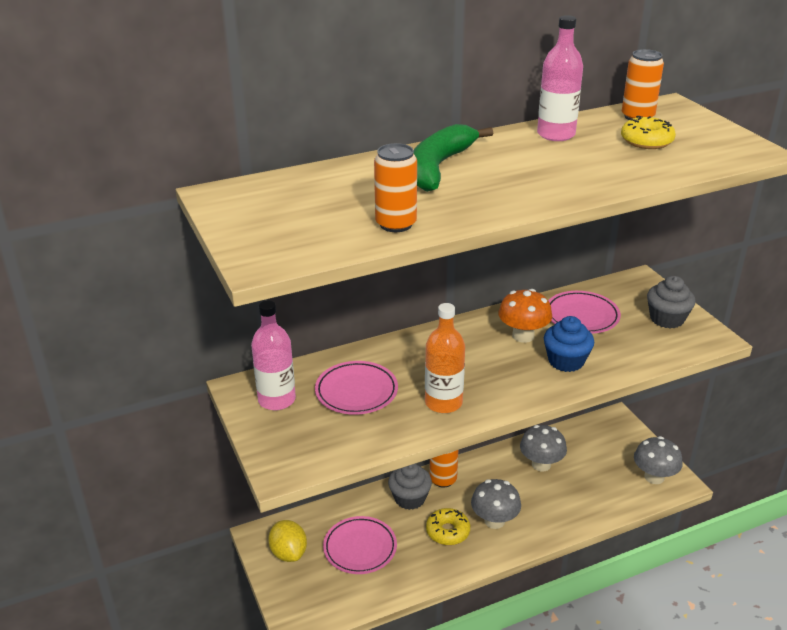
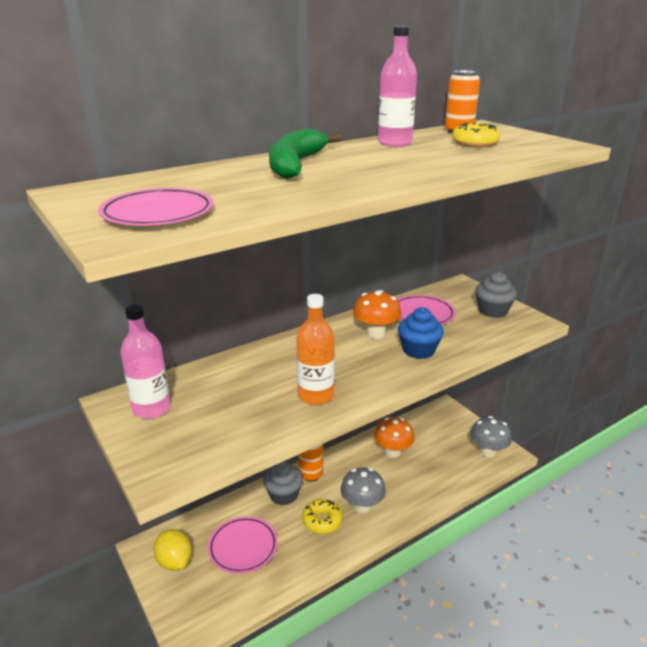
camera: 10 degrees left, 5 degrees down
(356, 392) = (230, 394): pink plate -> pink plate (158, 214)
(396, 224) = (263, 202): orange can -> none
(541, 464) = (393, 451): grey mushroom -> orange mushroom

